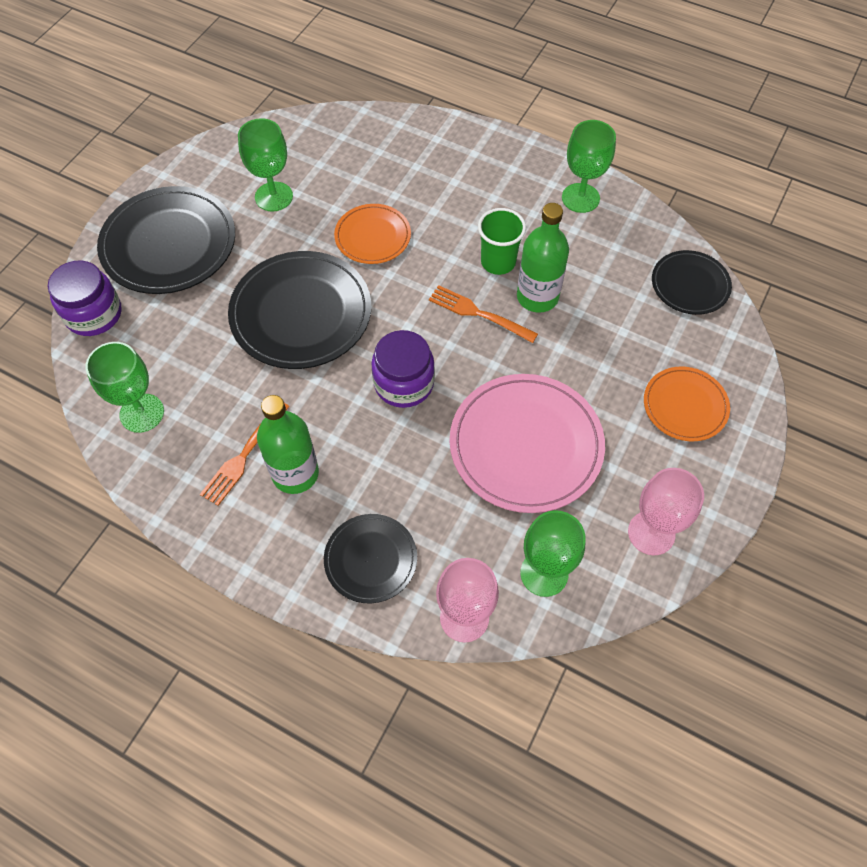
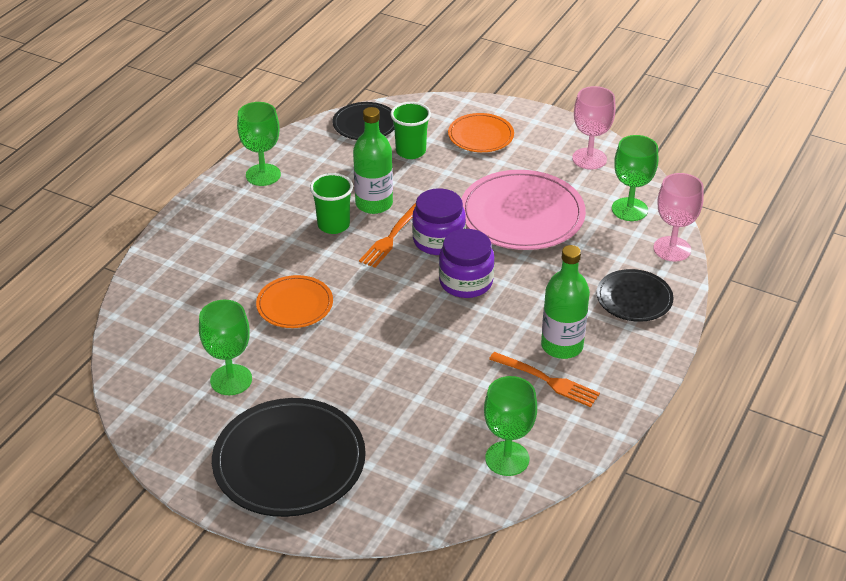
camera: 90 degrees left, 20 degrees down
(94, 314) = (384, 515): purple jar -> purple jar (438, 240)
(301, 313) = (387, 351): black plate -> none
(641, 331) = (410, 151): none -> green cup

